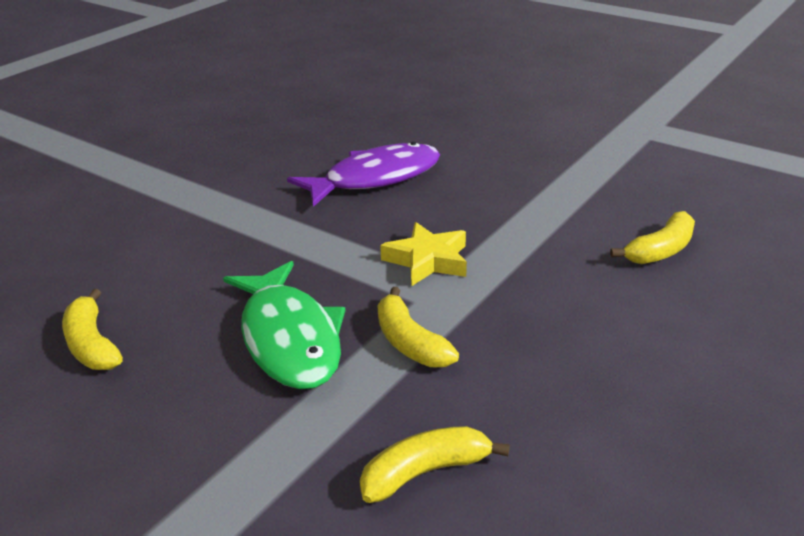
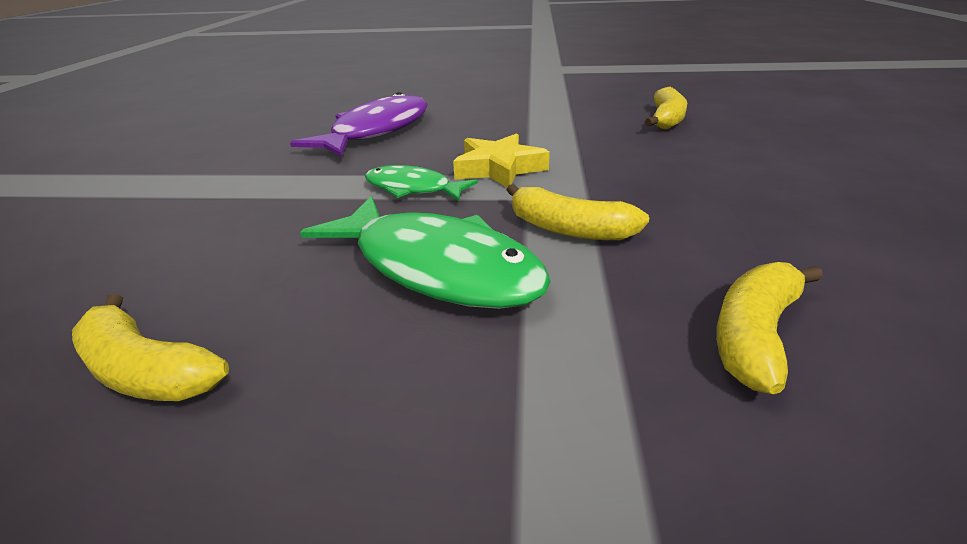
camera: 30 degrees left, 0 degrees up
(341, 259) = (412, 189): none -> green fish

